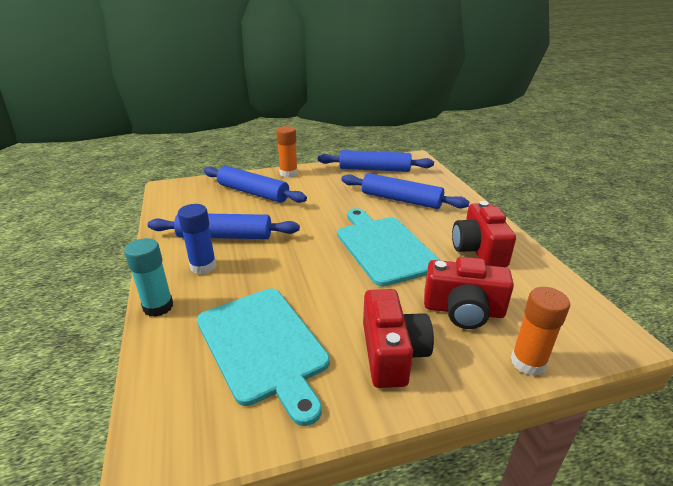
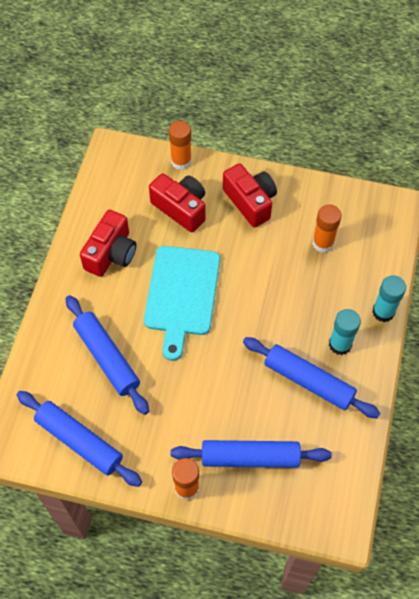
camera: 150 degrees left, 30 degrees up
(203, 266) = (340, 344): blue glue stick -> turquoise glue stick
(253, 193) = (250, 457): blue rolling pin -> blue rolling pin turned 60 degrees counterclockwise
(263, 345) = (323, 243): turquoise cutting board -> orange glue stick
(392, 353) = (250, 202): red camera -> red camera turned 120 degrees clockwise

